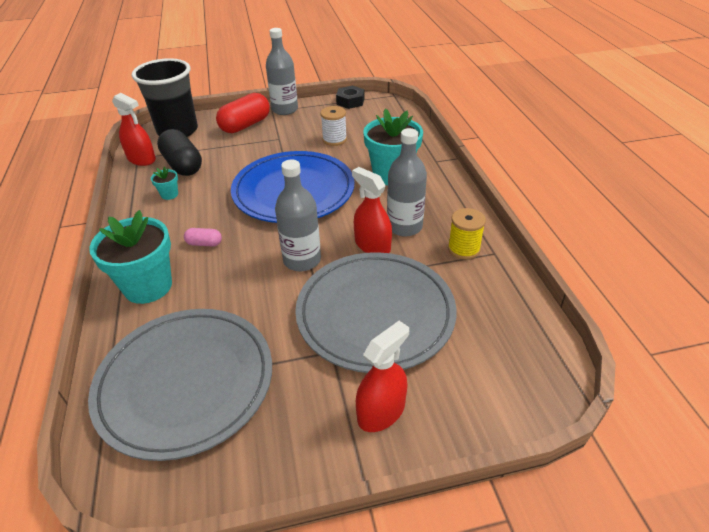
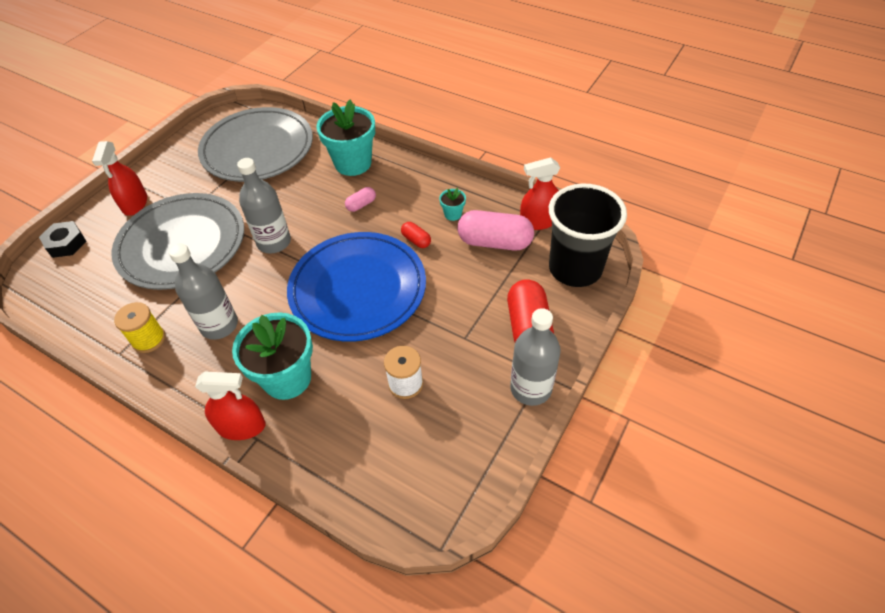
camera: 135 degrees right, 10 degrees up
(183, 165) = (494, 242): black capsule -> pink capsule
(217, 195) = (416, 240): none -> red capsule
(350, 101) = (479, 476): black nut -> black nut (66, 243)
(372, 245) = (231, 289): red spray bottle -> red spray bottle (241, 426)

